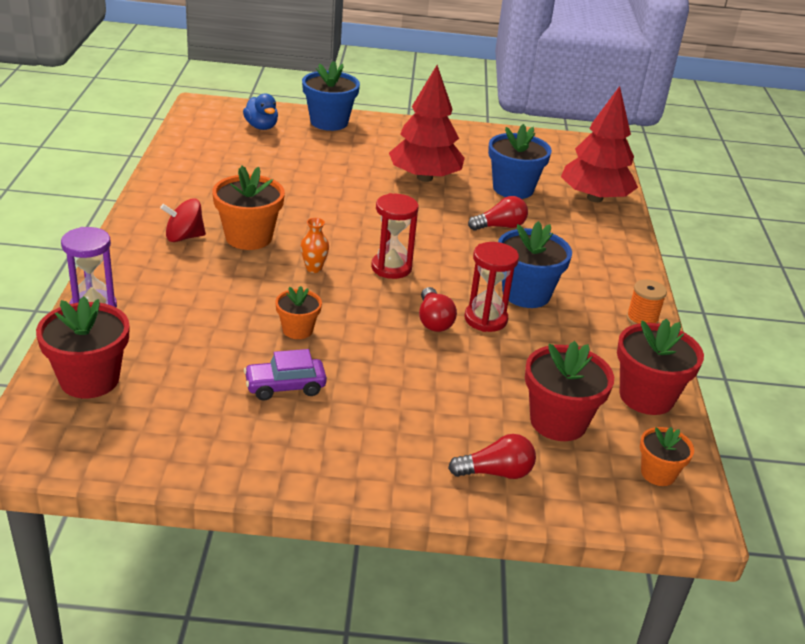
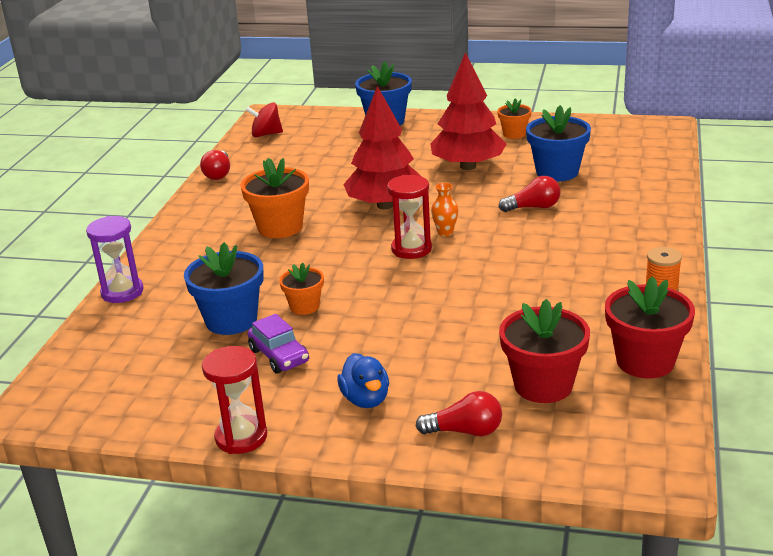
camera: 15 degrees right, 5 degrees down
(89, 380) = (103, 352): red flower pot -> none
(184, 237) = (220, 229): red spinning top -> red spinning top (266, 134)
(261, 127) = (319, 129): blue duck -> blue duck (366, 399)
(285, 387) = (279, 356): purple car -> purple car turned 120 degrees counterclockwise
(314, 268) = (335, 252): orange vase -> orange vase (445, 232)
(433, 321) = (440, 295): red light bulb -> red light bulb (218, 174)
(485, 319) = (494, 293): red hourglass -> red hourglass (241, 437)
(526, 294) = (543, 268): blue flower pot -> blue flower pot (231, 320)
(594, 198) = (643, 176): red tree -> red tree (385, 205)
(658, 473) = (637, 433): orange flower pot -> orange flower pot (514, 134)

